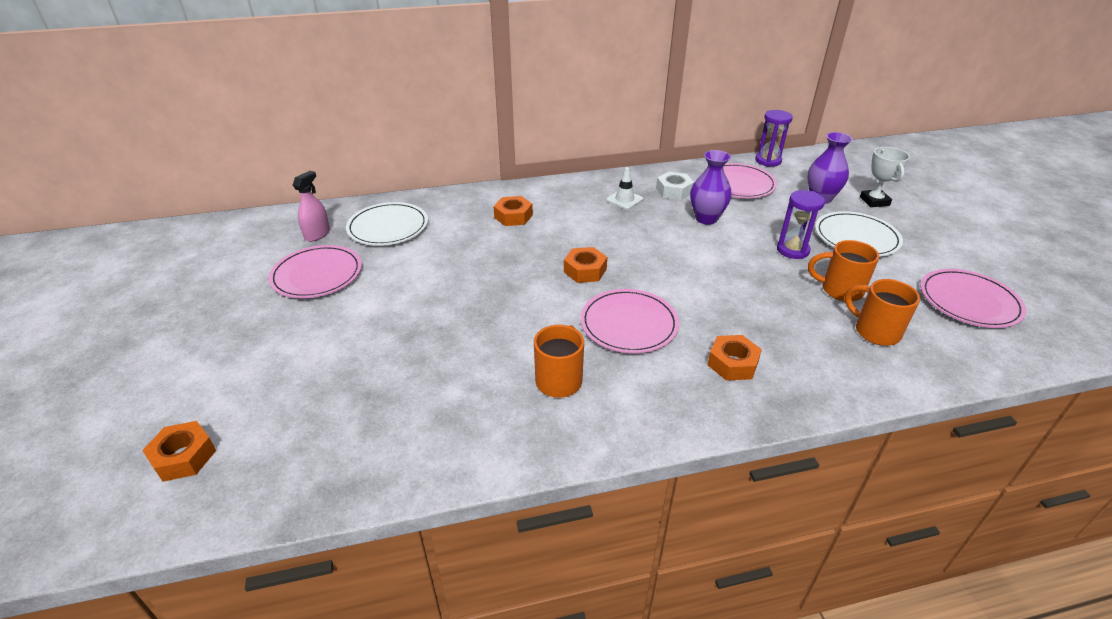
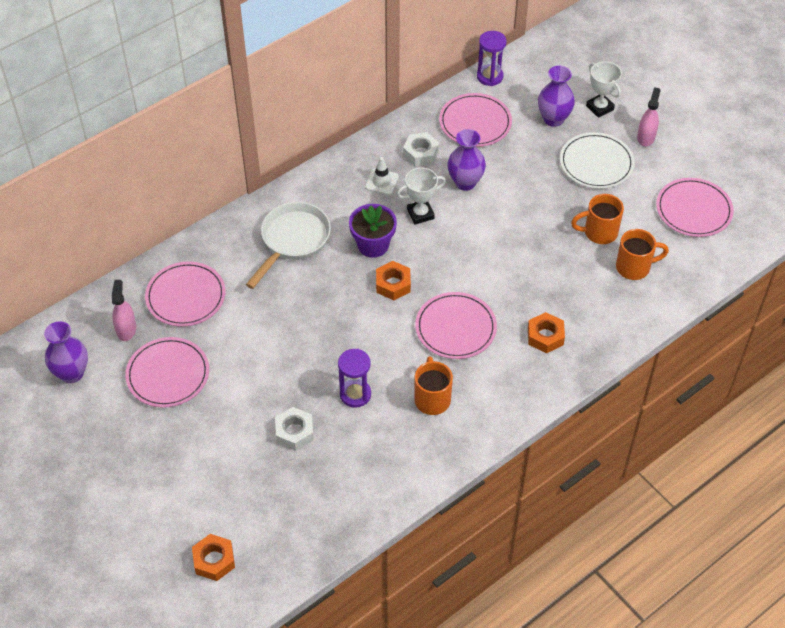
camera: 25 degrees left, 15 degrees up
(241, 250) = (72, 373): none -> purple vase
(386, 360) = (294, 432): none -> white nut
(388, 227) = (186, 296): white plate -> pink plate
(513, 216) = (292, 241): orange nut -> white pan
(585, 238) = (373, 245): none -> purple flower pot
(647, 228) = (420, 214): none -> white trophy
(792, 250) = (550, 198): purple hourglass -> purple hourglass (355, 394)
(875, 331) = (634, 267): orange mug -> orange mug turned 150 degrees clockwise
(921, 232) = (646, 137): none -> pink spray bottle

